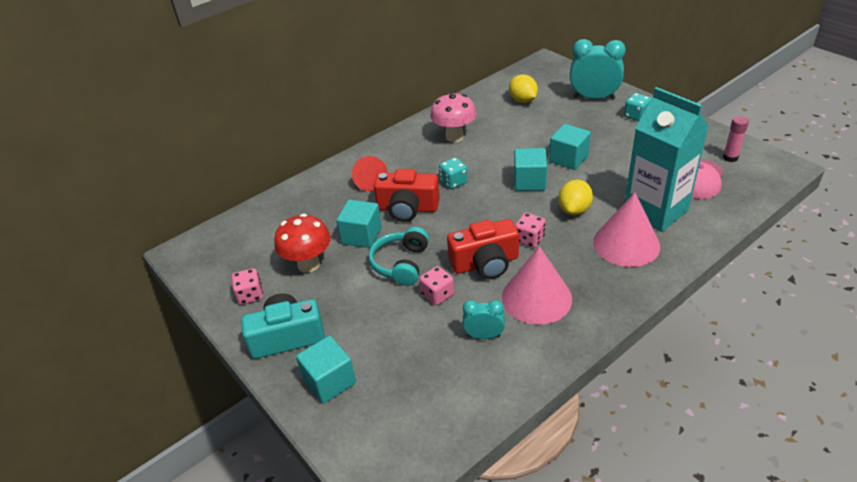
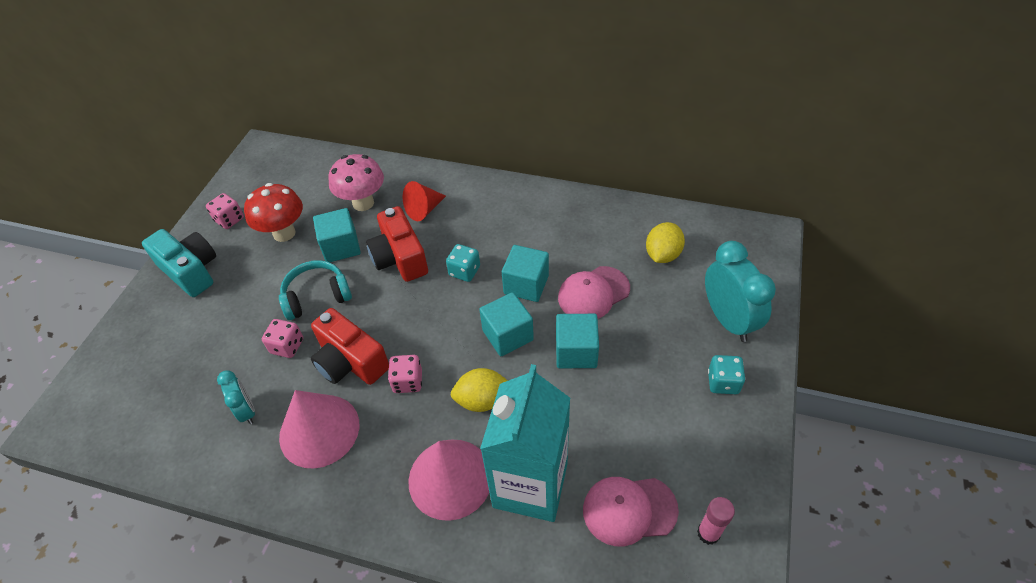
camera: 55 degrees right, 10 degrees up
(329, 381) = (151, 327): turquoise cube -> turquoise cube (526, 285)
(454, 137) = (544, 232): pink mushroom -> pink mushroom (363, 203)
(528, 136) = (593, 293): none -> pink cap

